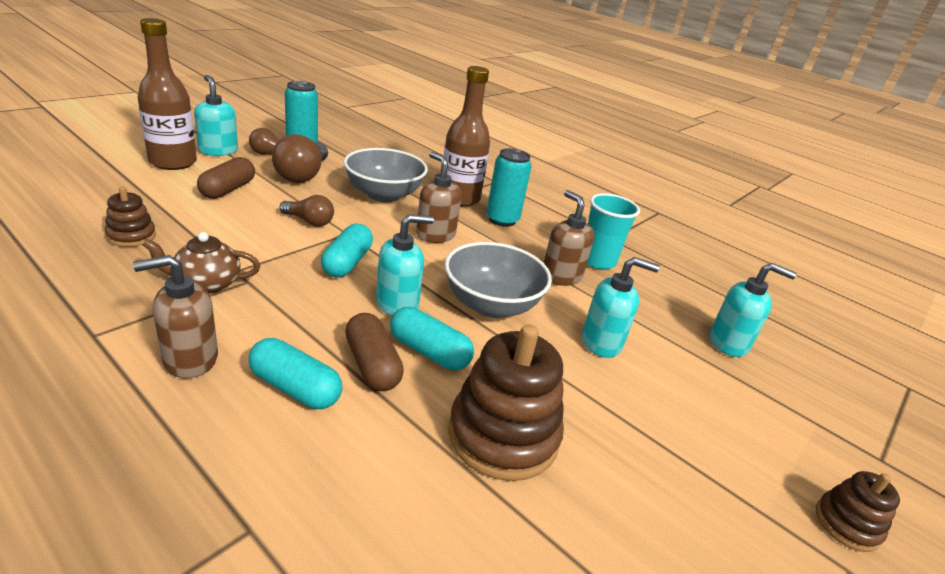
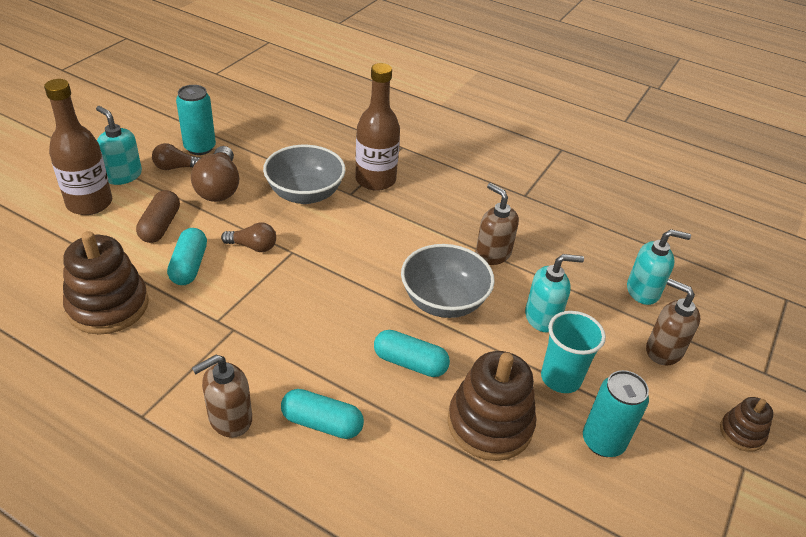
camera: 10 degrees left, 10 degrees up
(131, 236) = (108, 306): brown stacking toy -> brown stacking toy, size x1.93
(206, 284) = (201, 341): brown teapot -> none
(347, 262) = (307, 286): turquoise capsule -> turquoise capsule (189, 266)
(372, 365) = (371, 387): brown capsule -> none
(397, 304) = (367, 321): turquoise soap dispenser -> none
(435, 235) = (370, 233): brown soap dispenser -> brown soap dispenser (663, 350)
(502, 220) = (423, 198): turquoise can -> turquoise can (603, 441)
(597, 261) = (519, 227): turquoise cup -> turquoise cup (561, 378)

